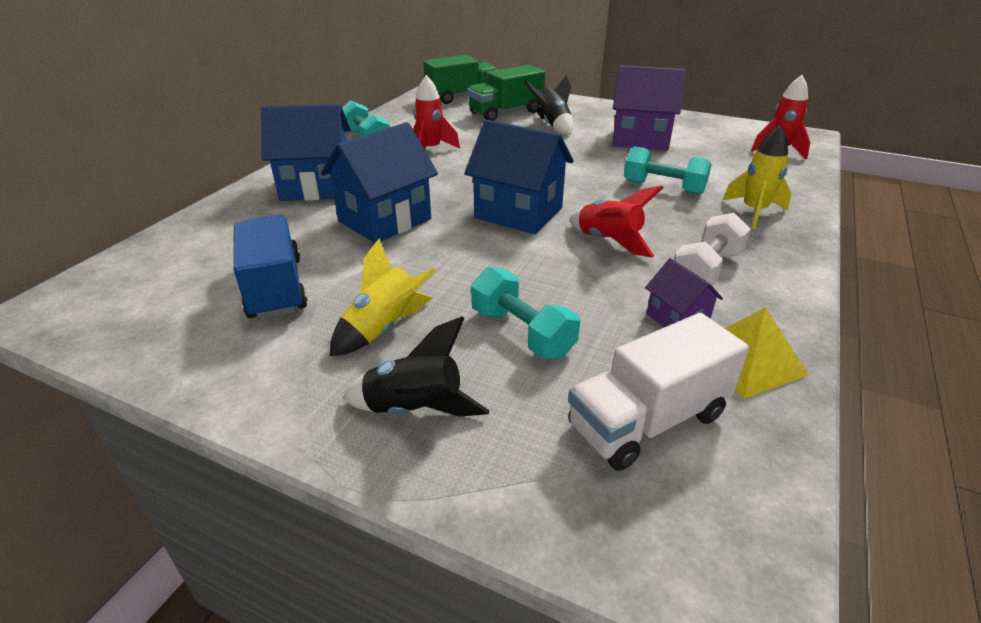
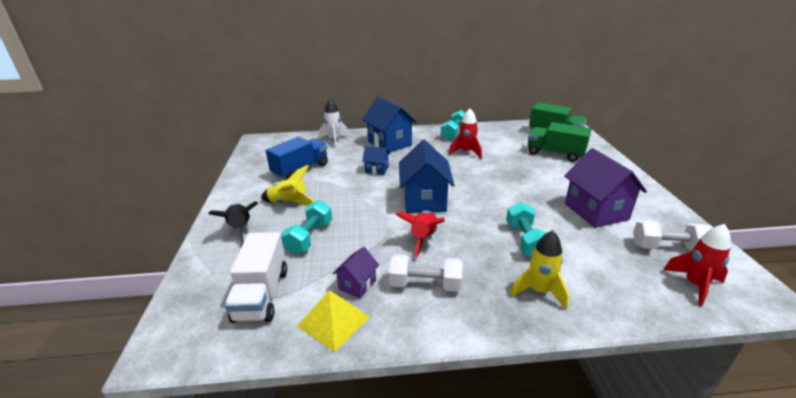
camera: 60 degrees right, 5 degrees down
(215, 226) = (334, 140): none -> white rocket
(385, 220) = (377, 170): blue house -> blue house, size x0.51
(552, 125) = (562, 174): black rocket -> none
(647, 420) = (261, 294): white truck -> white truck turned 120 degrees counterclockwise
(722, 137) = (667, 248): none -> white dumbbell

